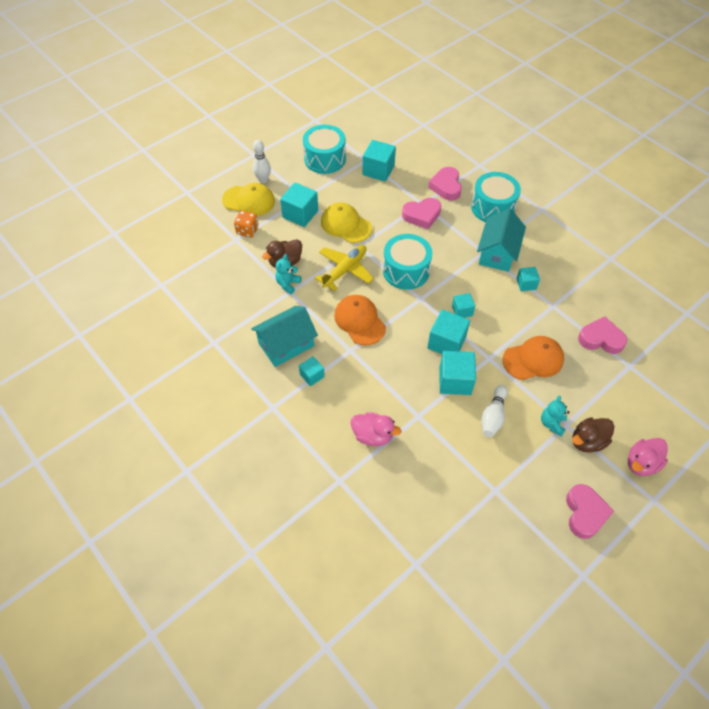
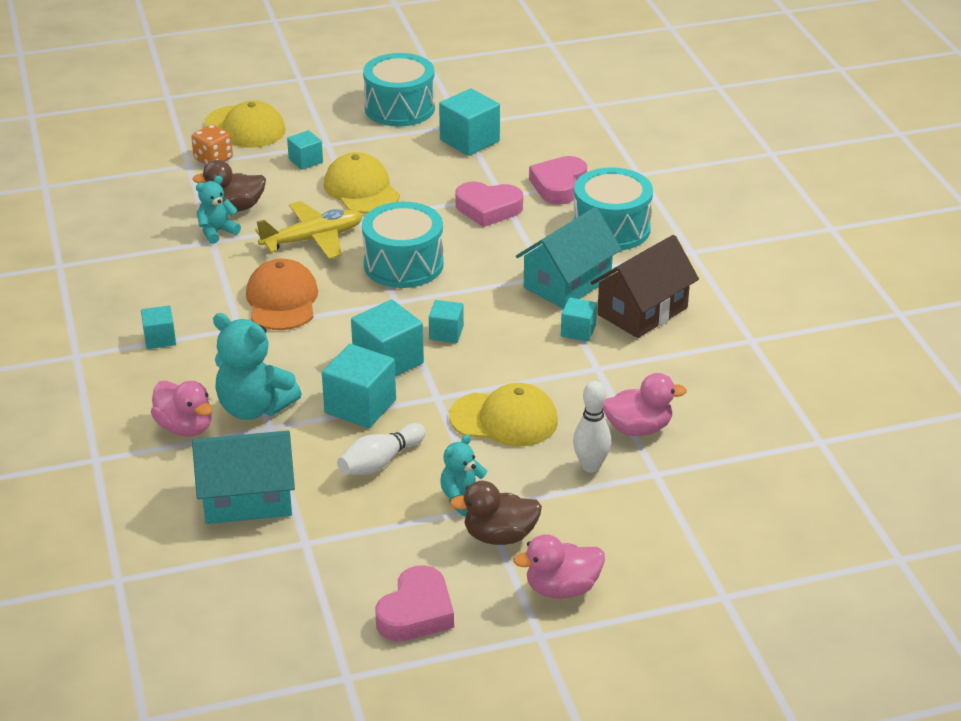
camera: 25 degrees right, 20 degrees down
(263, 180) = (287, 109): white bowling pin -> white bowling pin (590, 466)
(286, 344) = (154, 296): turquoise house -> turquoise house (247, 499)
(300, 214) = (305, 161): turquoise cube -> turquoise cube, size x0.58
(400, 405) = (254, 408): none -> turquoise teddy bear
(533, 359) = (504, 419): orange cap -> yellow cap
(547, 258) = (642, 311): none -> brown house
(600, 339) = (638, 428): pink heart -> pink duck

